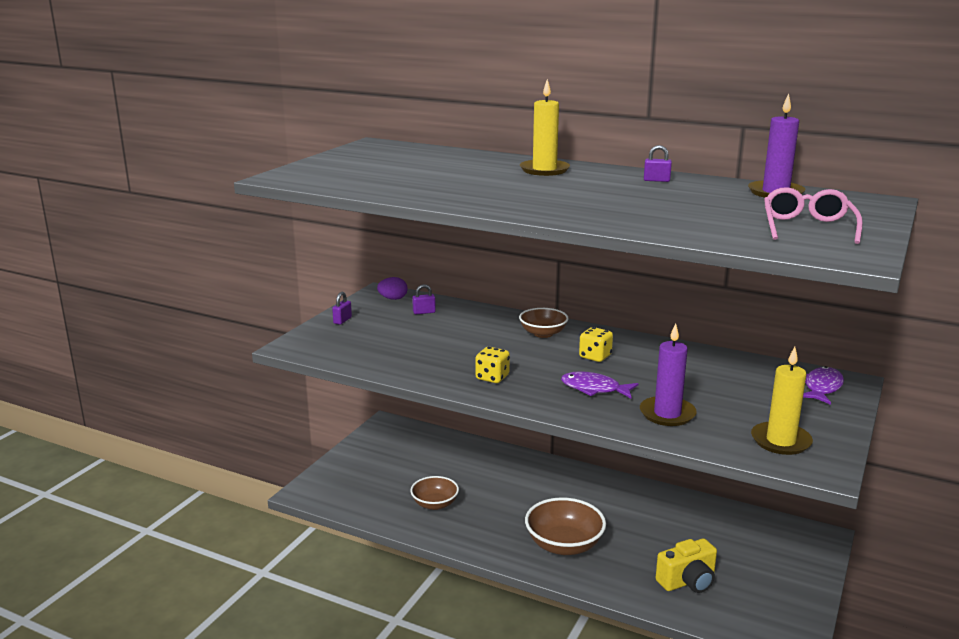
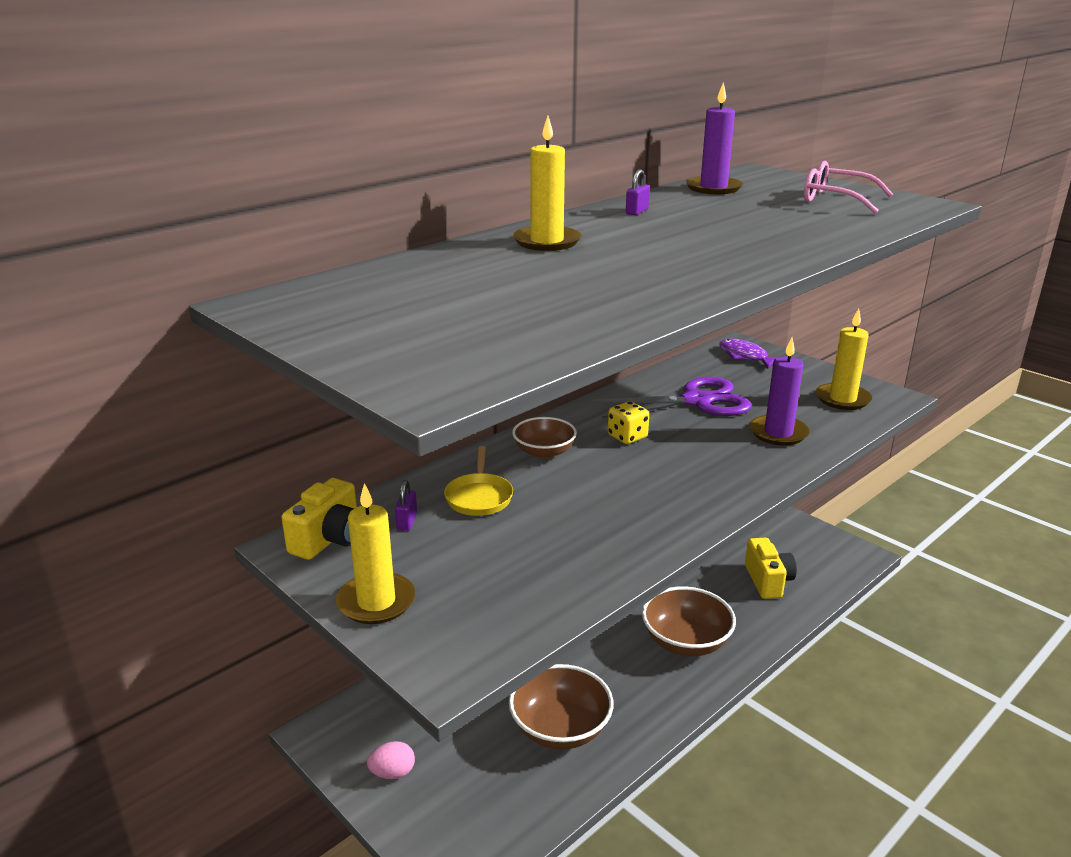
camera: 70 degrees left, 5 degrees up
(342, 320) = (376, 602): purple padlock -> yellow candle
(368, 454) = (392, 773): none -> pink egg
(393, 299) = (329, 539): purple egg -> yellow camera
(435, 504) = (560, 728): brown bowl -> brown bowl, size x1.55
(466, 325) = (479, 497): none -> yellow pan
(492, 377) = (652, 511): yellow dice -> none
(594, 389) = (708, 456): purple fish -> none
(690, 375) = (697, 401): none -> purple scissors

